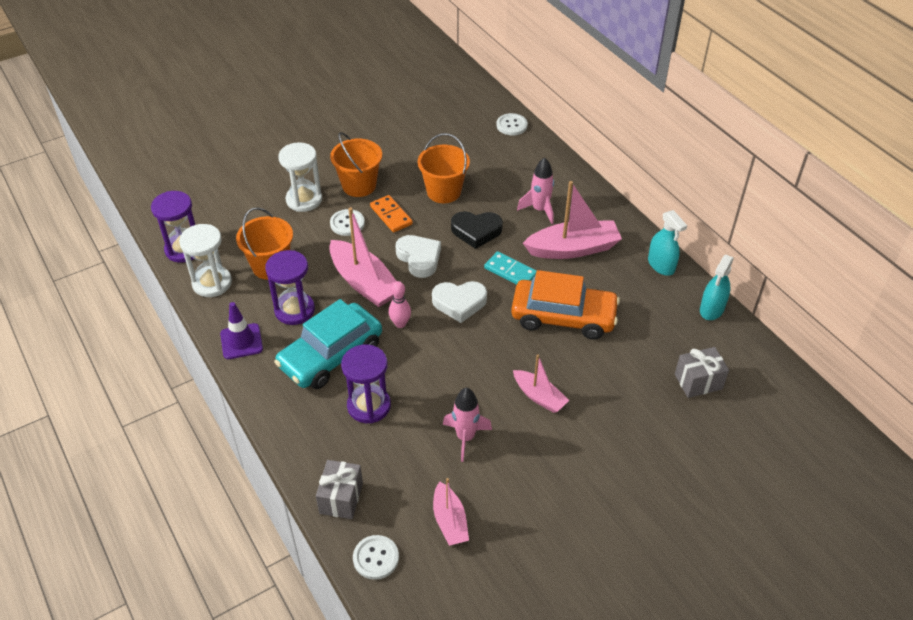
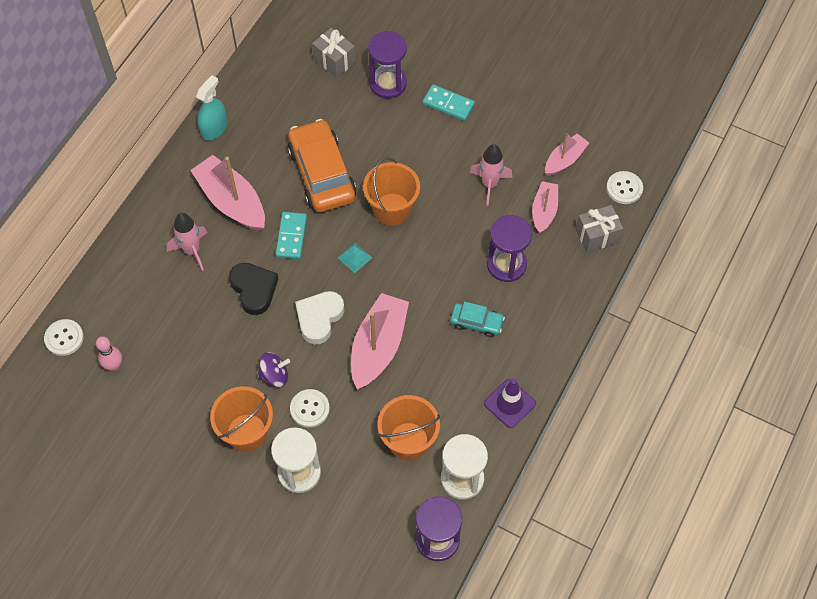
camera: 120 degrees left, 15 degrees up
(294, 310) = (447, 384): purple hourglass -> purple hourglass (388, 84)
(331, 355) = (476, 322): turquoise car -> turquoise car, size x0.49
(391, 215) = (274, 375): orange domino -> purple spinning top
(400, 324) = (407, 290): pink bowling pin -> pink bowling pin (114, 365)
(443, 192) = (212, 347): orange bucket -> orange bucket (392, 209)
(459, 303) = (354, 257): white heart -> turquoise pyramid
(539, 396) = (418, 155): pink boat -> pink boat (544, 211)
(587, 452) = (448, 104): none -> turquoise domino
(711, 309) = (248, 76): turquoise spray bottle -> none

